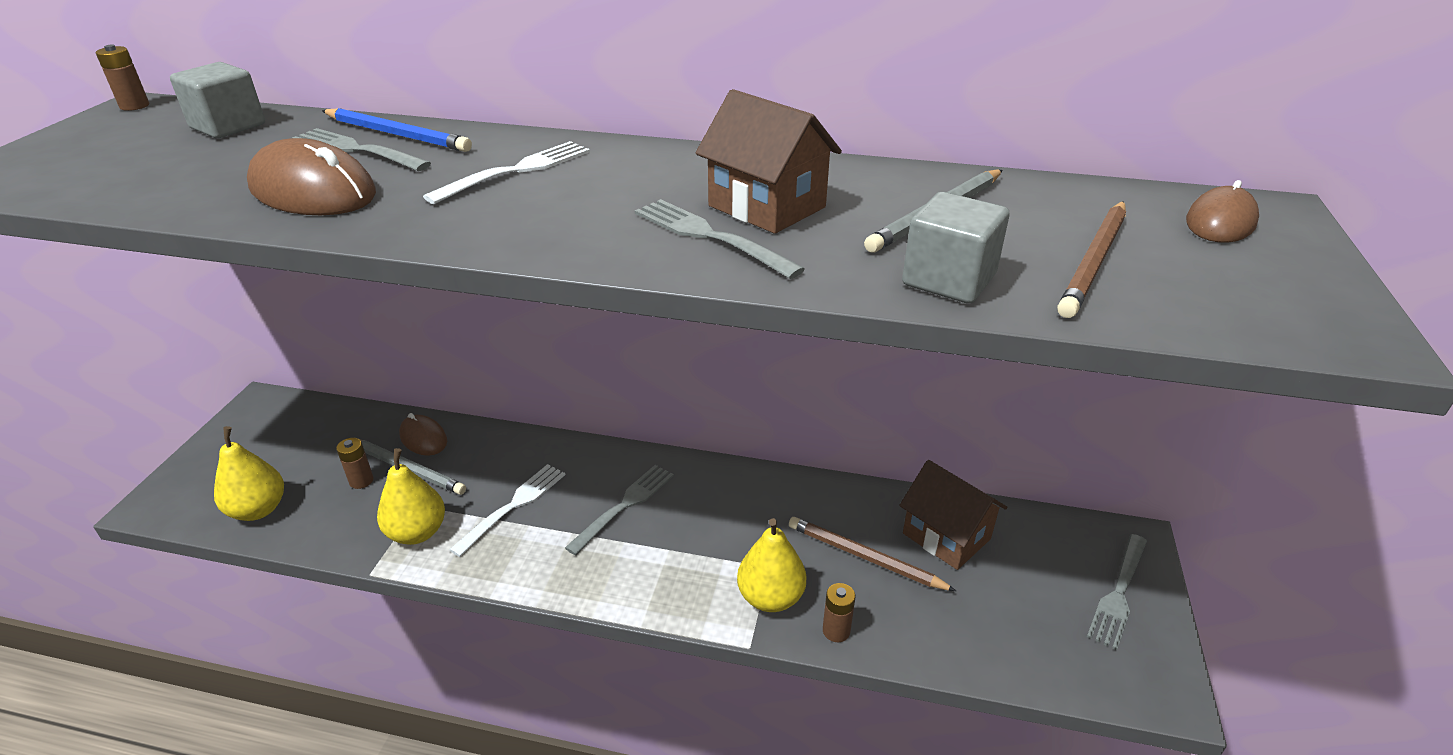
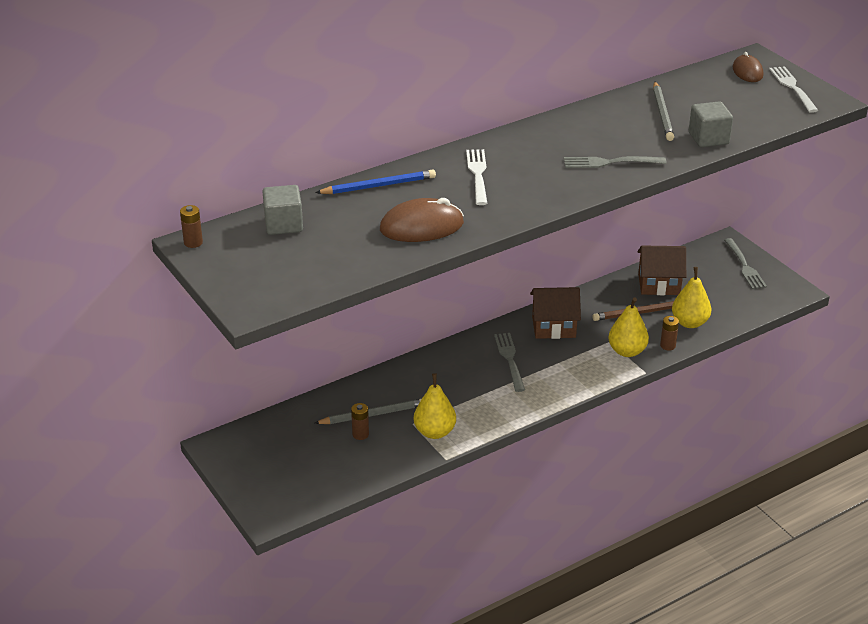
camera: 45 degrees left, 0 degrees up
(258, 509) = (333, 479): yellow pear -> yellow pear (689, 323)
(356, 150) = (383, 202): grey fork -> none
(423, 438) = (352, 398): brown mouse -> none
(513, 506) = (459, 393): white fork -> white fork (792, 87)
(766, 207) = (603, 140): brown house -> brown house (553, 327)
(1095, 261) = (736, 108): brown pencil -> none

